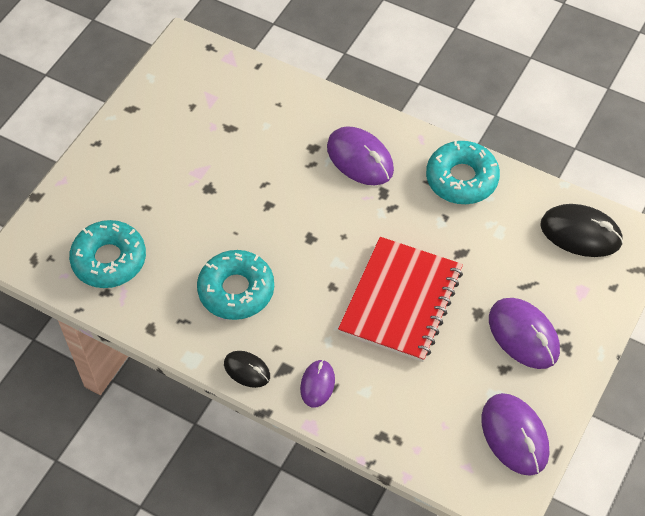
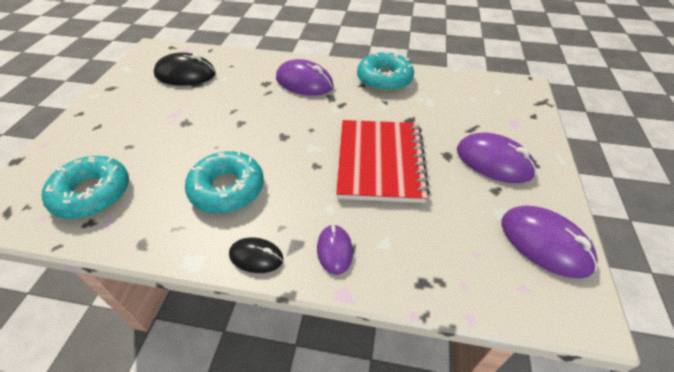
camera: 20 degrees left, 10 degrees down
(580, 233) = (486, 91): black mouse -> black mouse (185, 74)

